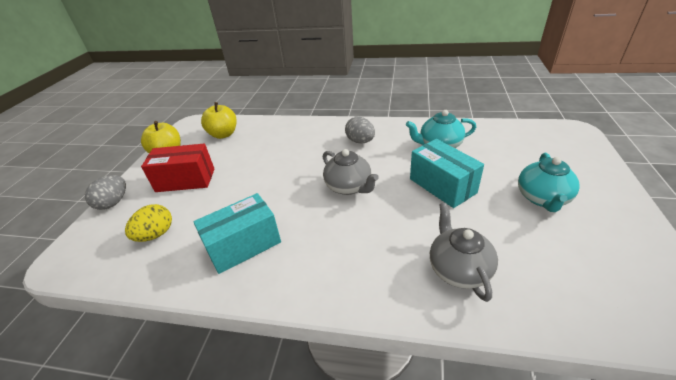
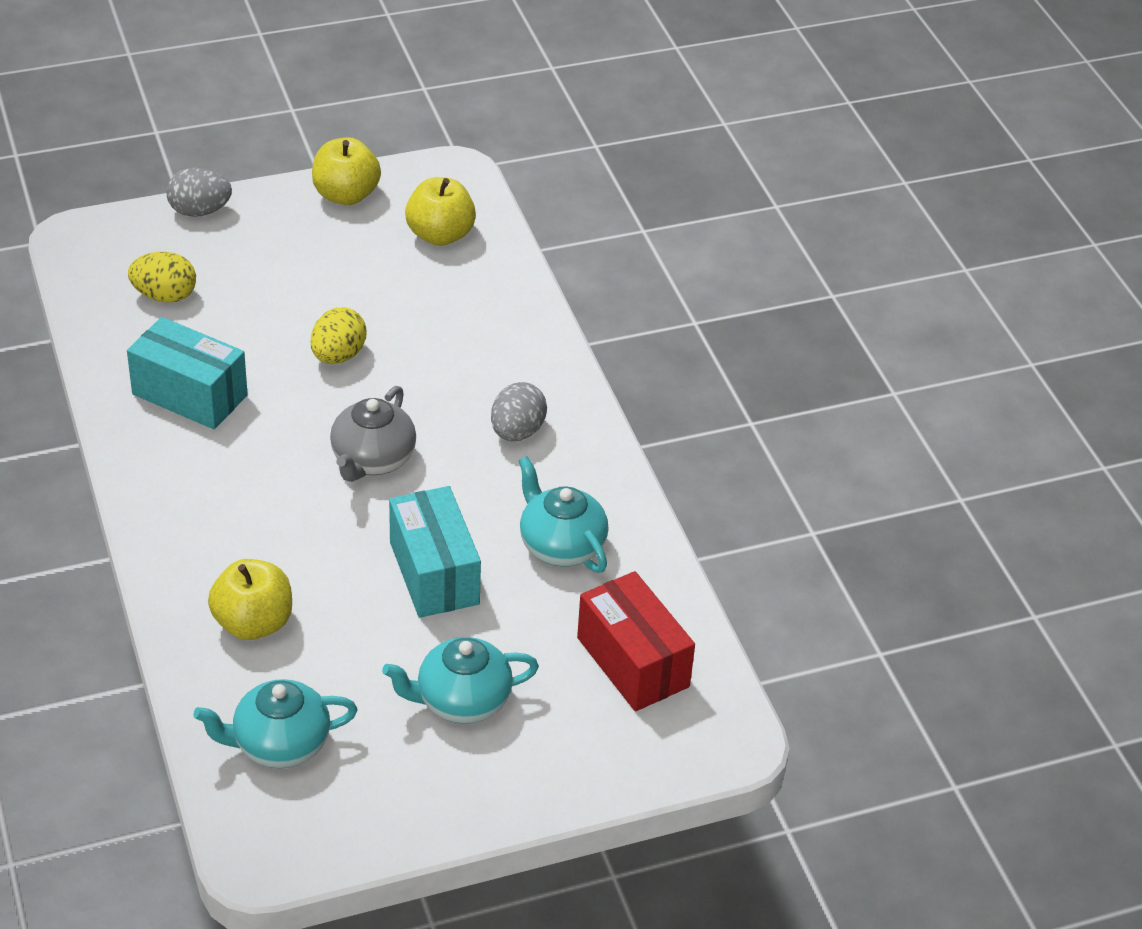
camera: 55 degrees right, 5 degrees up
(185, 180) = (289, 259): red box -> red box (632, 662)
(267, 180) = (338, 356): none -> yellow egg
(442, 186) = (434, 573): turquoise box -> turquoise box turned 45 degrees counterclockwise
(458, 269) = (253, 623): grey teapot -> yellow apple
(577, 286) = (279, 744): none -> turquoise teapot

